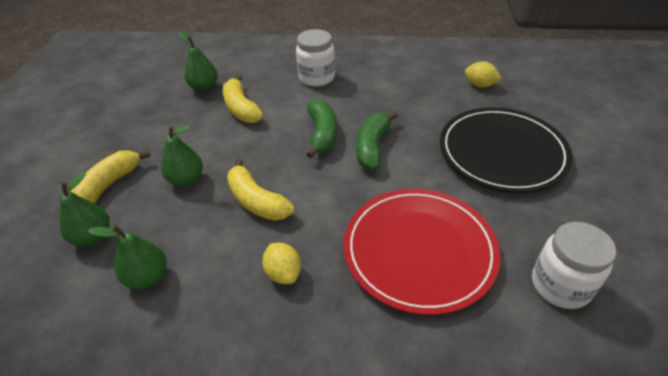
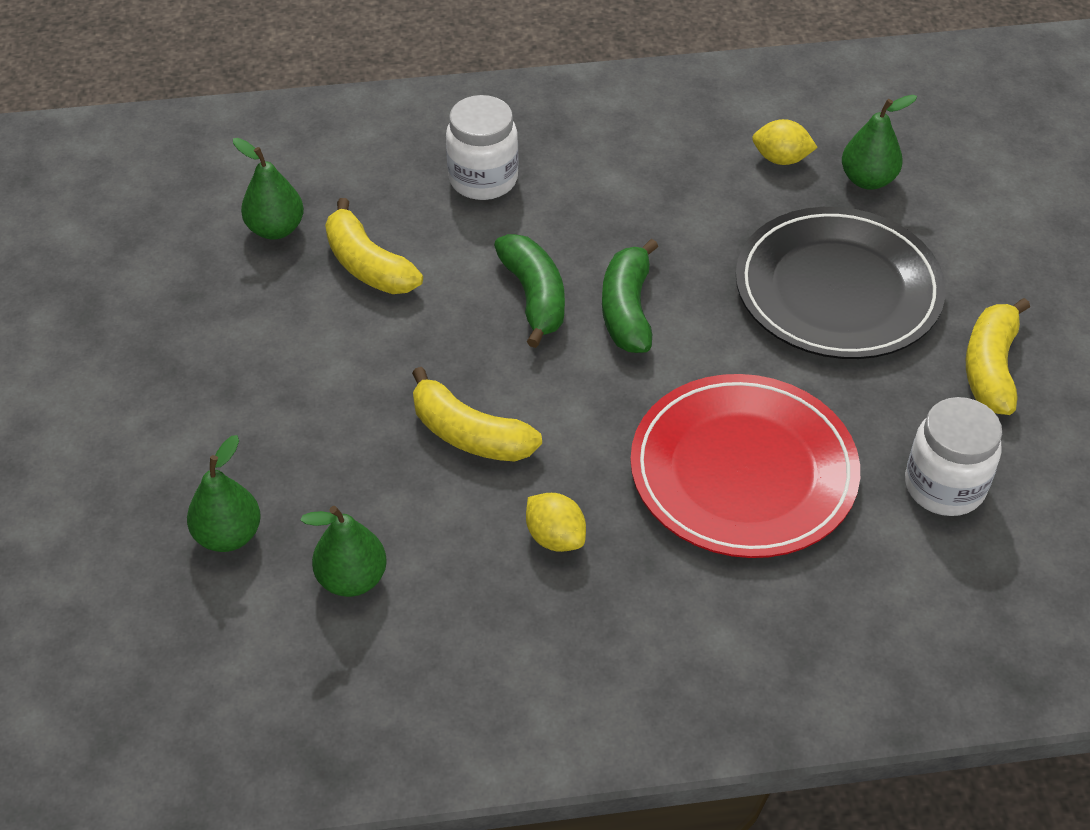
camera: 15 degrees left, 5 degrees up
(108, 186) = (203, 448): yellow banana -> yellow banana (990, 368)
(186, 179) = (334, 416): green pear -> green pear (868, 180)

